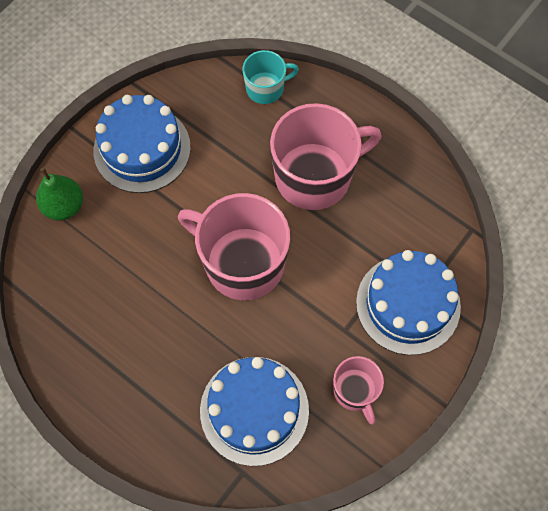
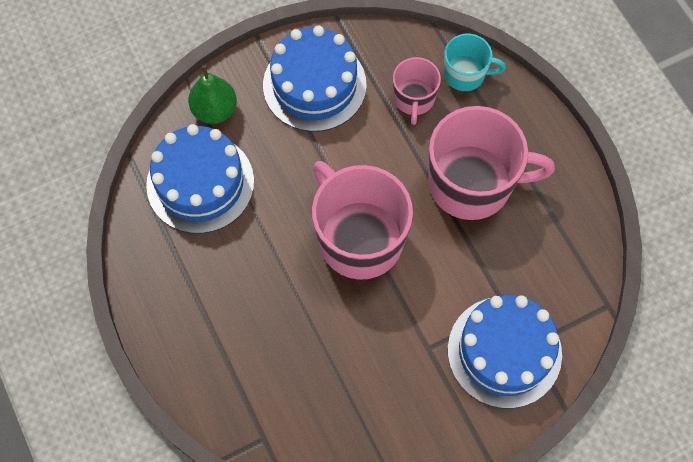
camera: 25 degrees right, 0 degrees up
(254, 410) = (302, 386): blue cake -> blue cake (200, 183)
(355, 391) = (409, 412): pink mug -> pink mug (414, 99)

